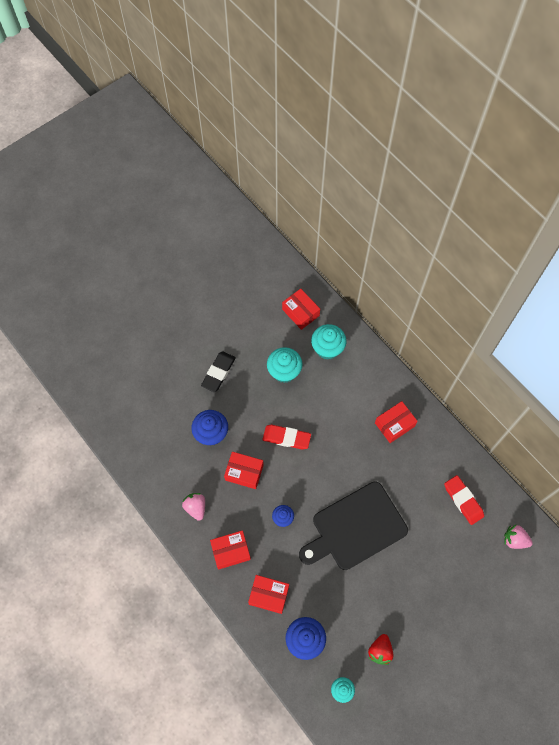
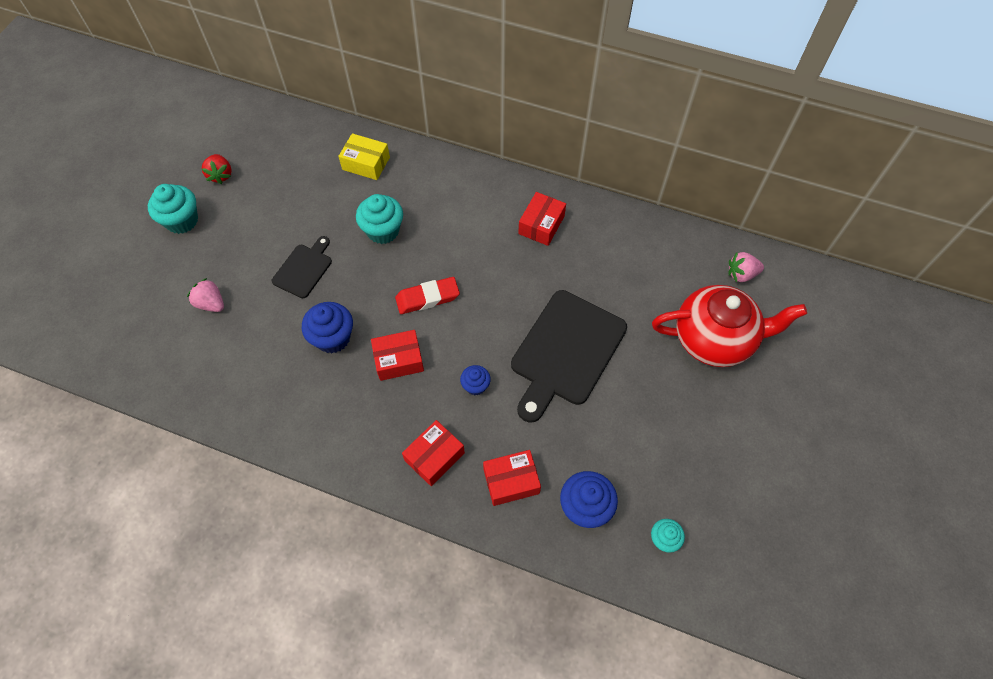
camera: 30 degrees left, 5 degrees down
(196, 507) = (361, 430): pink strawberry -> pink strawberry (211, 303)
(218, 373) = (304, 269): black eraser -> black cutting board
(300, 312) = (366, 163): red box -> yellow box
(327, 348) = (419, 185): turquoise cupcake -> turquoise cupcake (182, 221)
(380, 651) = (678, 469): red strawberry -> red strawberry (221, 175)
(463, 500) = (663, 263): red eraser -> none
(463, 576) = (714, 339): none -> red teapot

